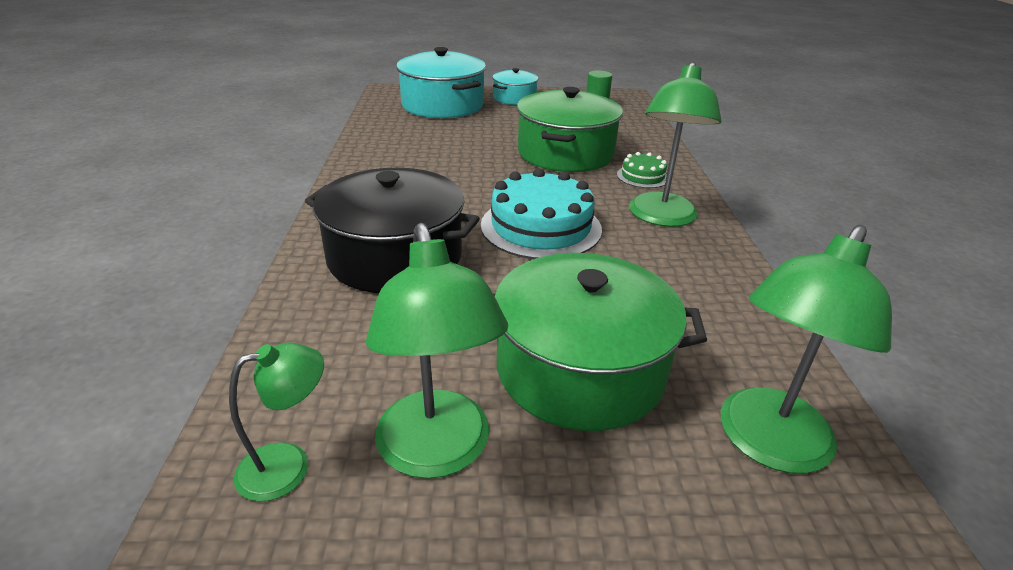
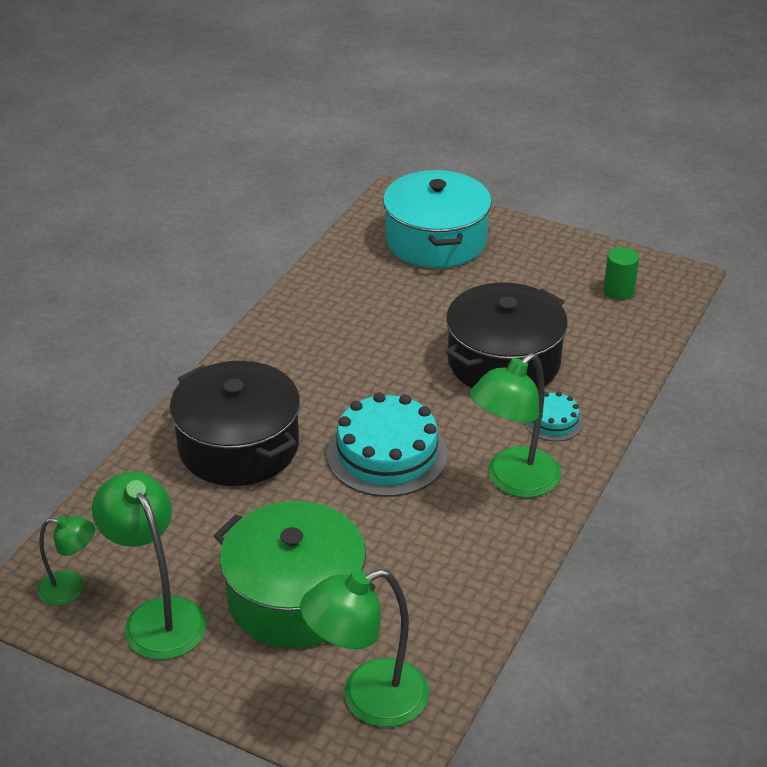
camera: 30 degrees right, 5 degrees up
(437, 453) = (157, 616): green lamp -> green lamp turned 135 degrees clockwise
(514, 98) = (532, 247): turquoise pot -> none
(565, 153) = (503, 361): green pot -> black pot
(642, 176) = (553, 421): green cake -> turquoise cake

